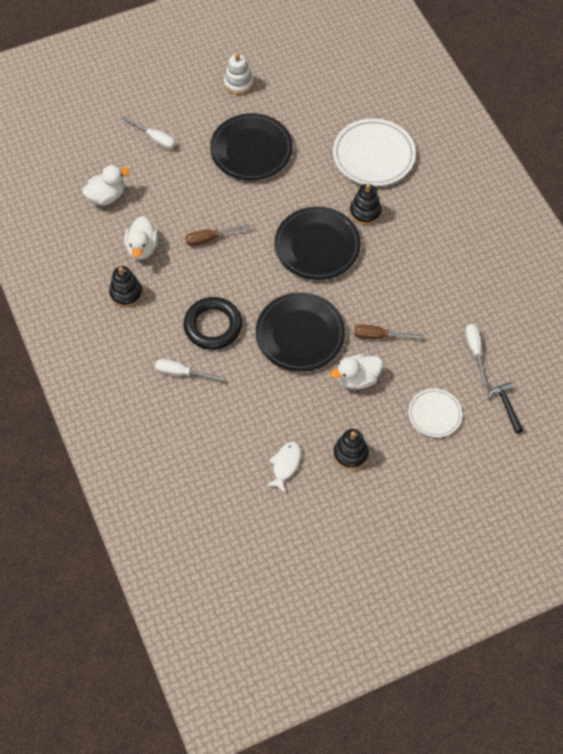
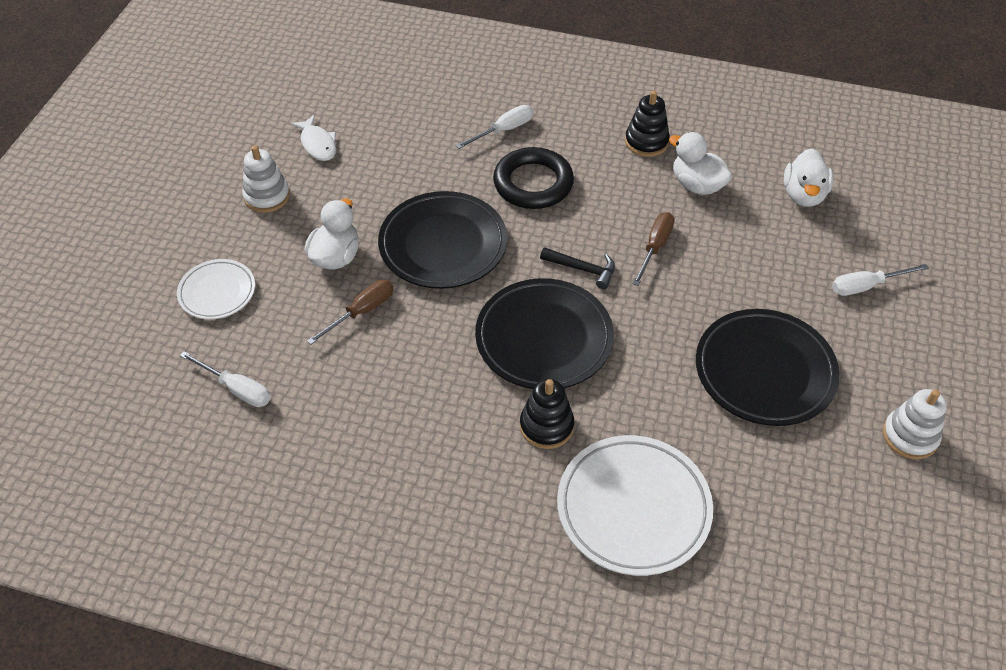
camera: 130 degrees right, 10 degrees down
(350, 454) = (267, 196): black stacking toy -> white stacking toy
(506, 406) = (142, 364): black hammer -> black hammer (582, 269)

